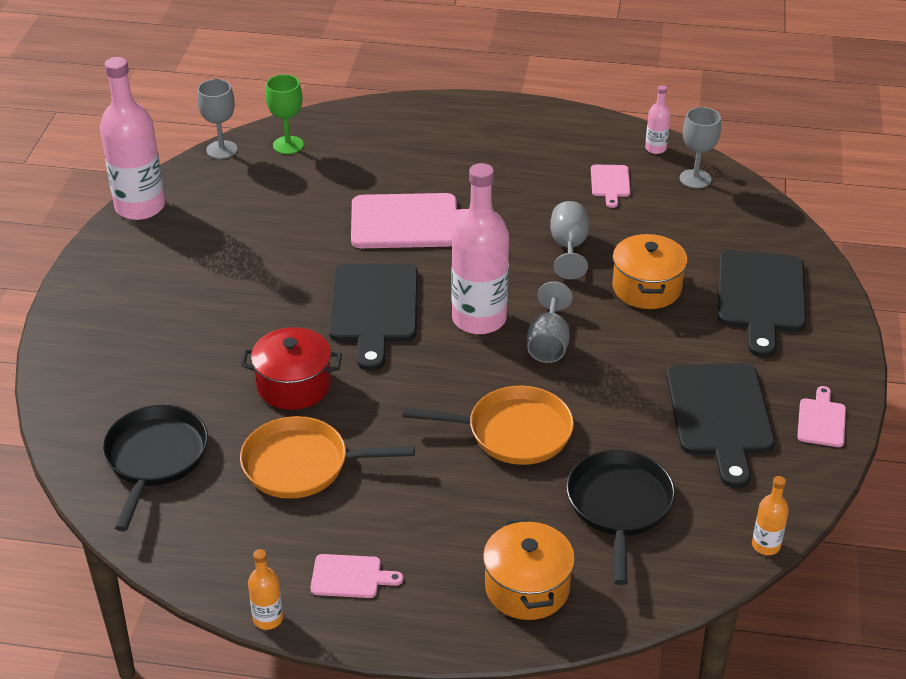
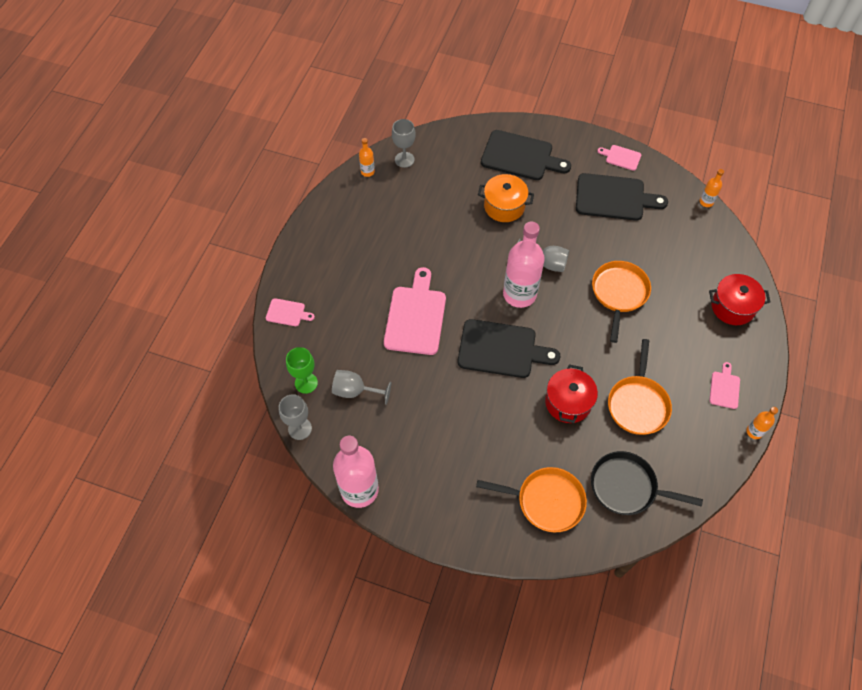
camera: 80 degrees left, 20 degrees up
(129, 374) = (546, 501): none -> orange pan
(527, 587) = (732, 307): orange pot -> red pot
(568, 247) = (459, 236): grey goblet -> grey goblet (355, 391)
(610, 183) = (398, 202): pink cutting board -> pink cutting board (287, 313)
(619, 506) = (677, 256): black pan -> none
(655, 148) = (367, 172): pink bottle -> orange bottle

